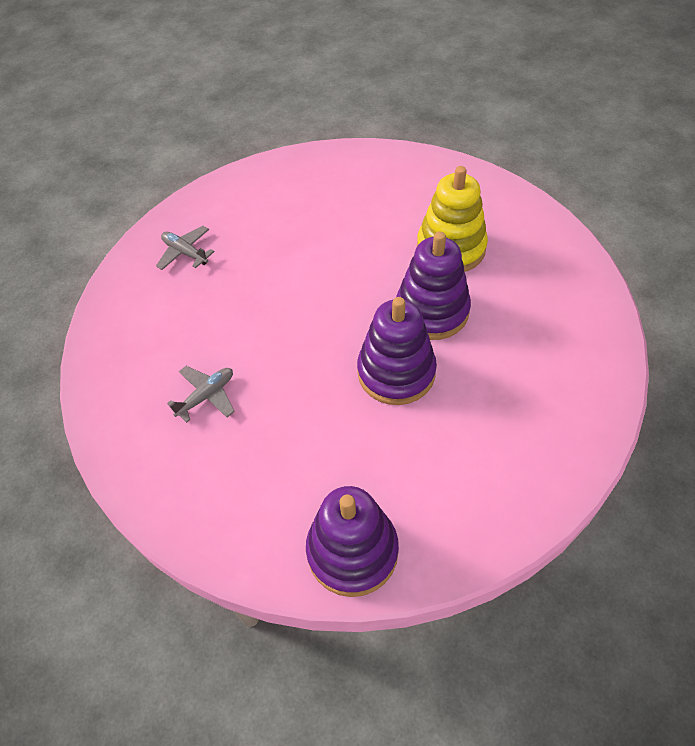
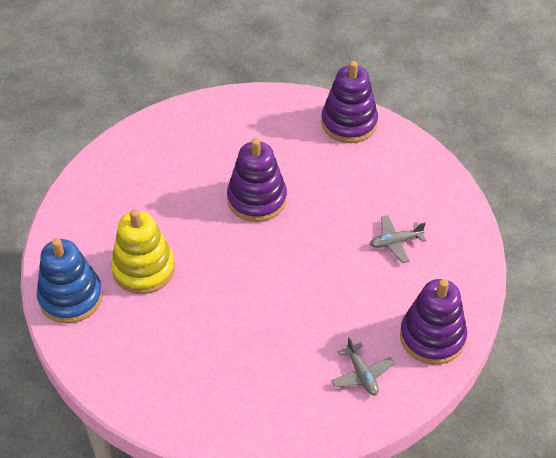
camera: 155 degrees left, 5 degrees down
(432, 311) = (199, 228): purple stacking toy -> purple stacking toy (432, 337)
(491, 198) = (71, 297): none -> blue stacking toy

